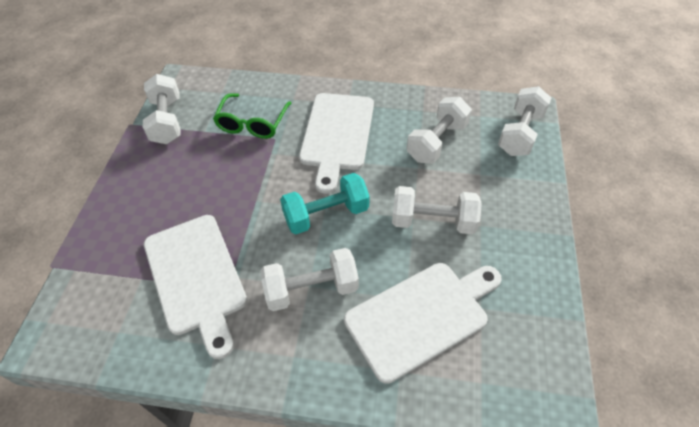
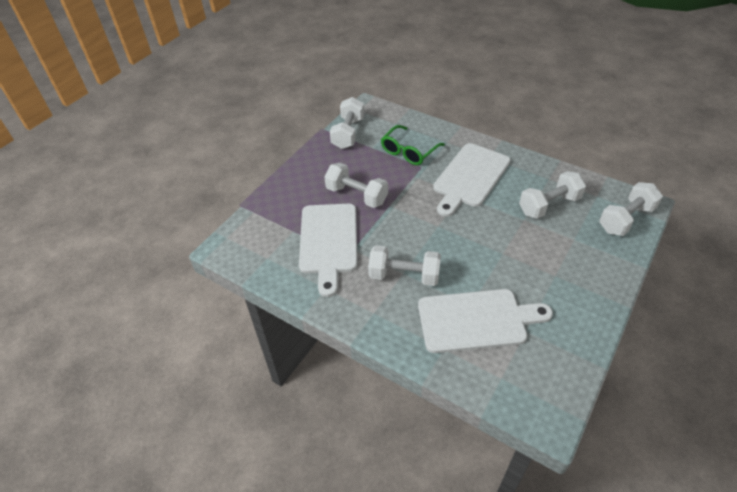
camera: 25 degrees right, 5 degrees down
(326, 214) = (436, 230): turquoise dumbbell -> none
(433, 221) = (517, 260): white dumbbell -> white dumbbell (357, 195)

